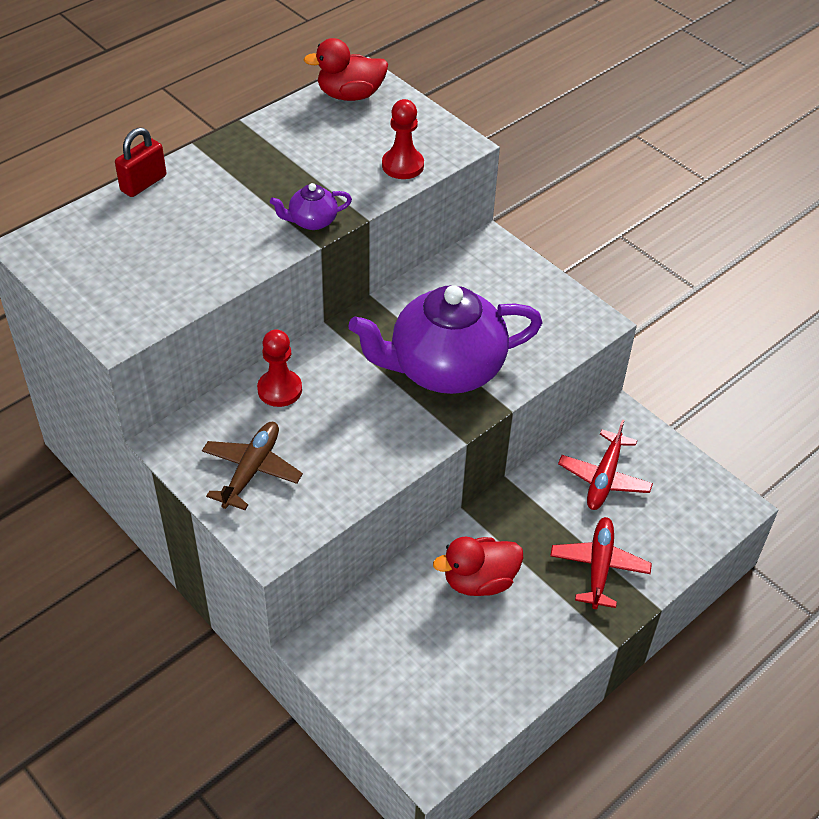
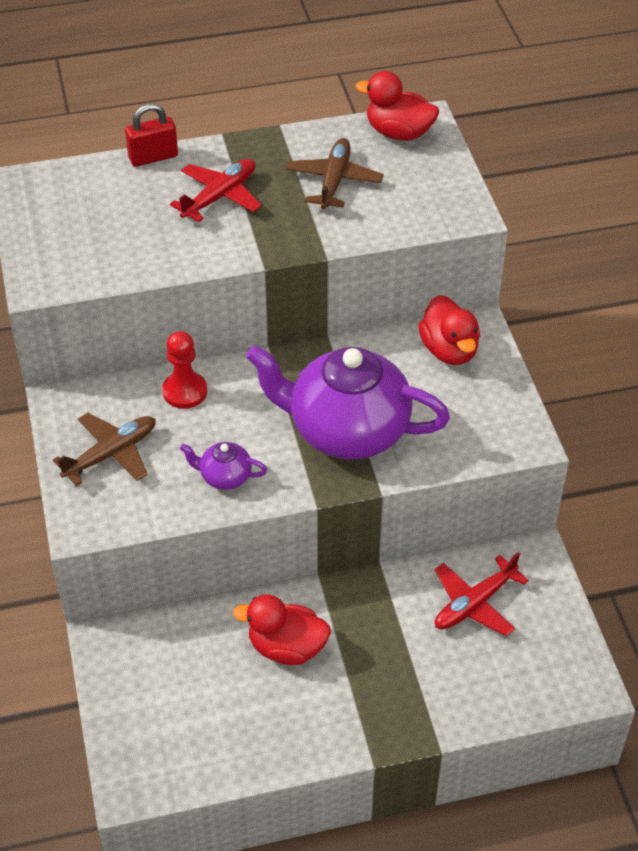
camera: 30 degrees right, 0 degrees up
(312, 221) = (275, 242): purple teapot -> purple teapot (225, 477)
(325, 152) = (334, 181): none -> brown plane
(402, 165) = (398, 217): red pawn -> none
(481, 271) = (449, 350): none -> red duck
(599, 567) = (409, 685): red plane -> red plane (220, 196)

